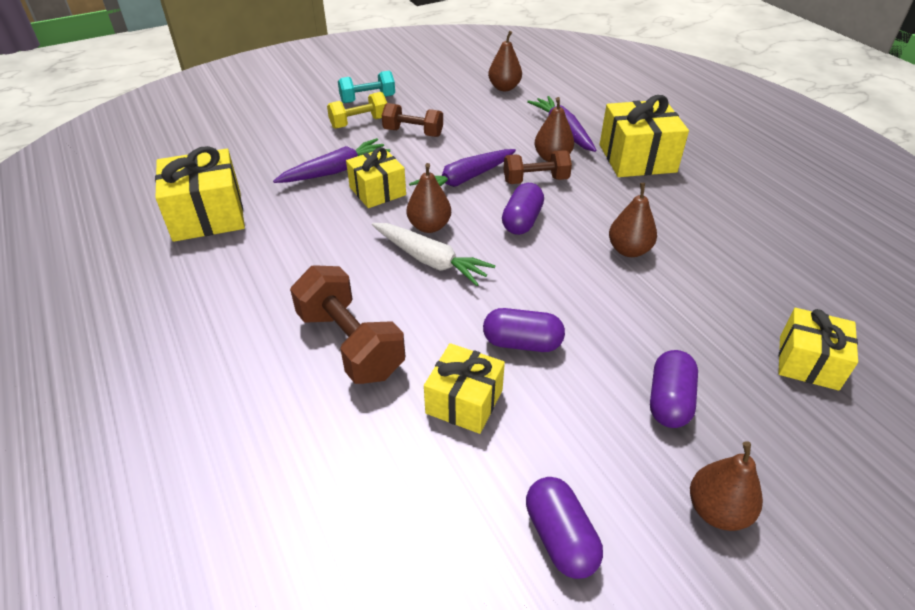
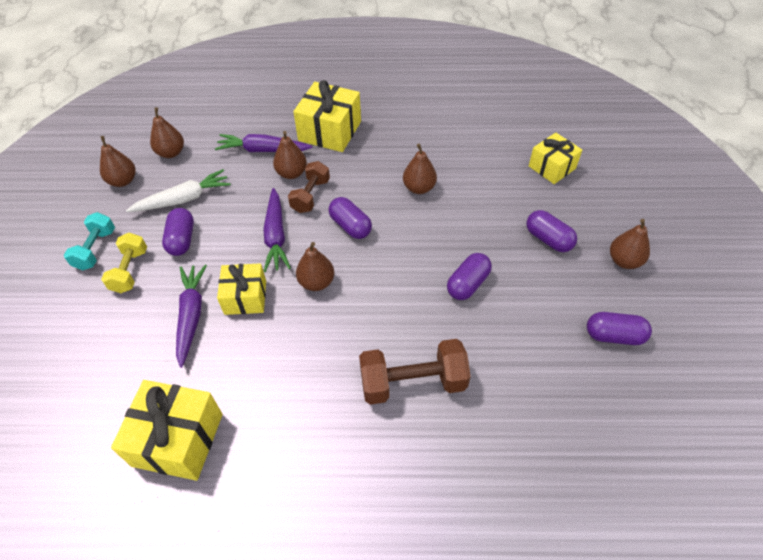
camera: 60 degrees left, 10 degrees up
(413, 132) = (182, 239): brown dumbbell -> purple capsule
(430, 260) = (356, 298): white carrot -> white carrot (183, 199)
(449, 80) = (123, 181): none -> brown pear
(464, 401) = (500, 337): yellow gift -> none

